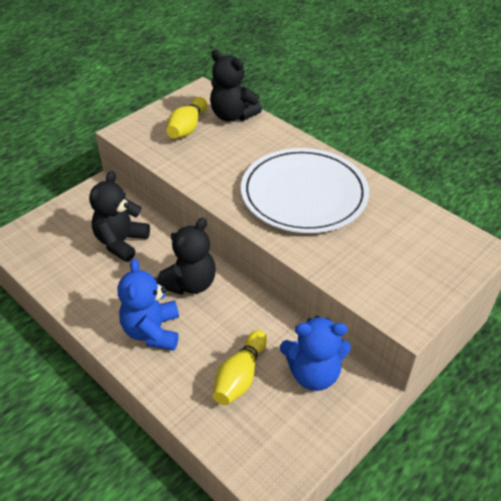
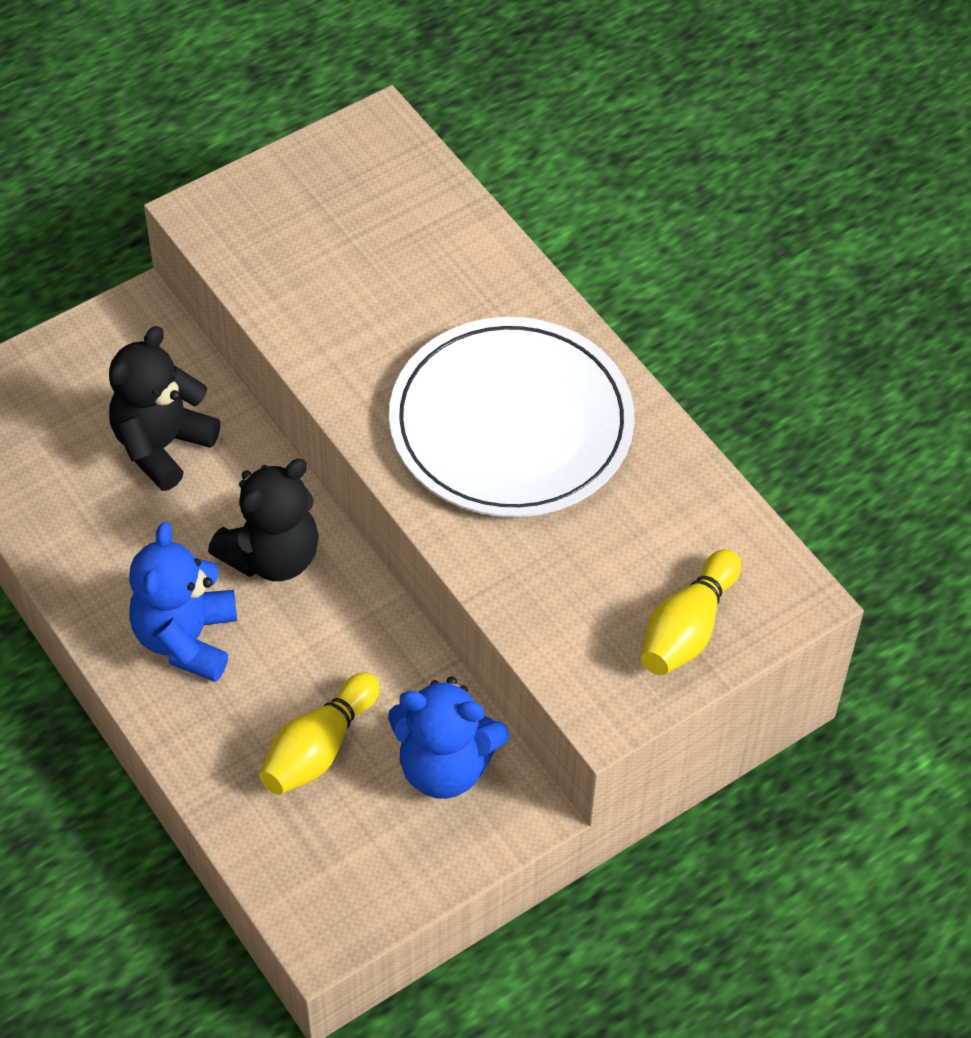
camera: 10 degrees right, 10 degrees up
(187, 127) = (328, 223): yellow bowling pin -> yellow bowling pin (687, 628)
(232, 115) = (426, 206): black teddy bear -> none

